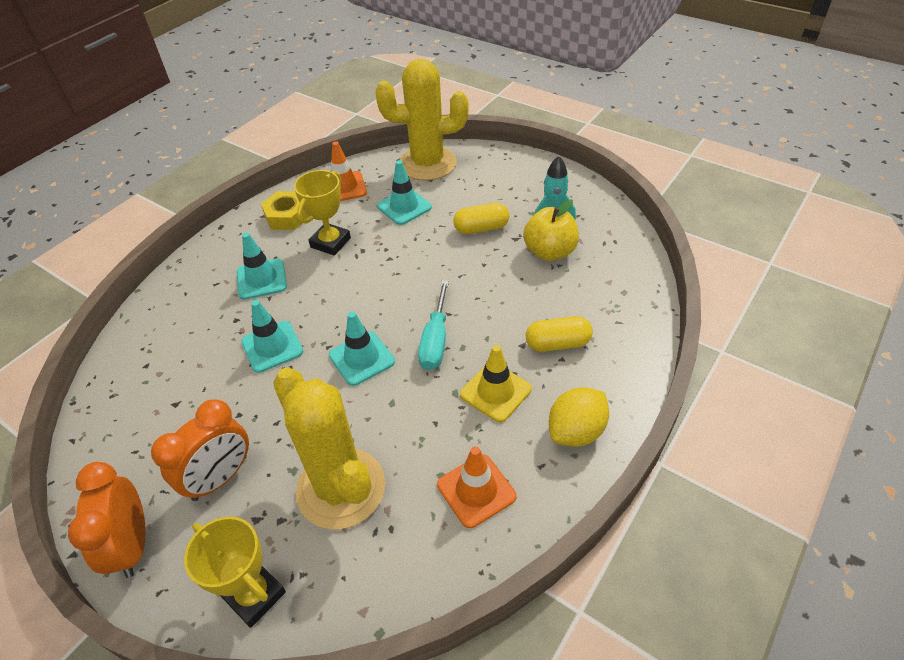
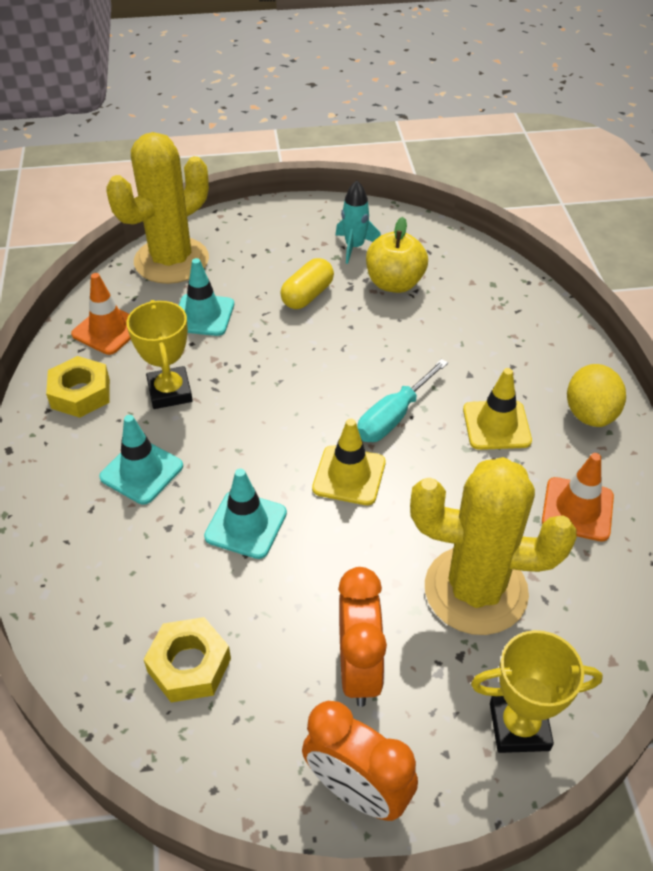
camera: 45 degrees left, 0 degrees up
(152, 403) = (189, 665): none -> yellow nut
(362, 358) = (349, 475): turquoise traffic cone -> yellow traffic cone
(435, 340) = (394, 416): turquoise screwdriver -> turquoise screwdriver turned 75 degrees clockwise
(557, 344) = (495, 356): yellow capsule -> none

